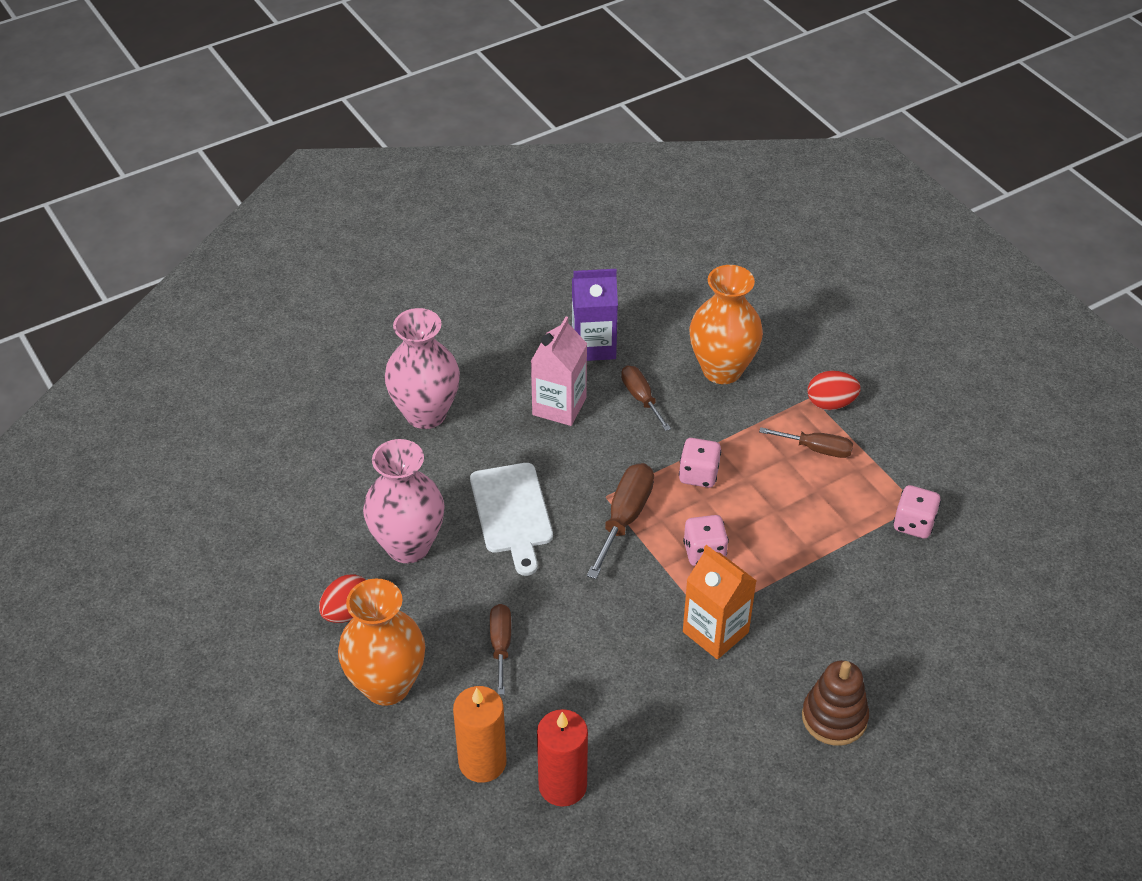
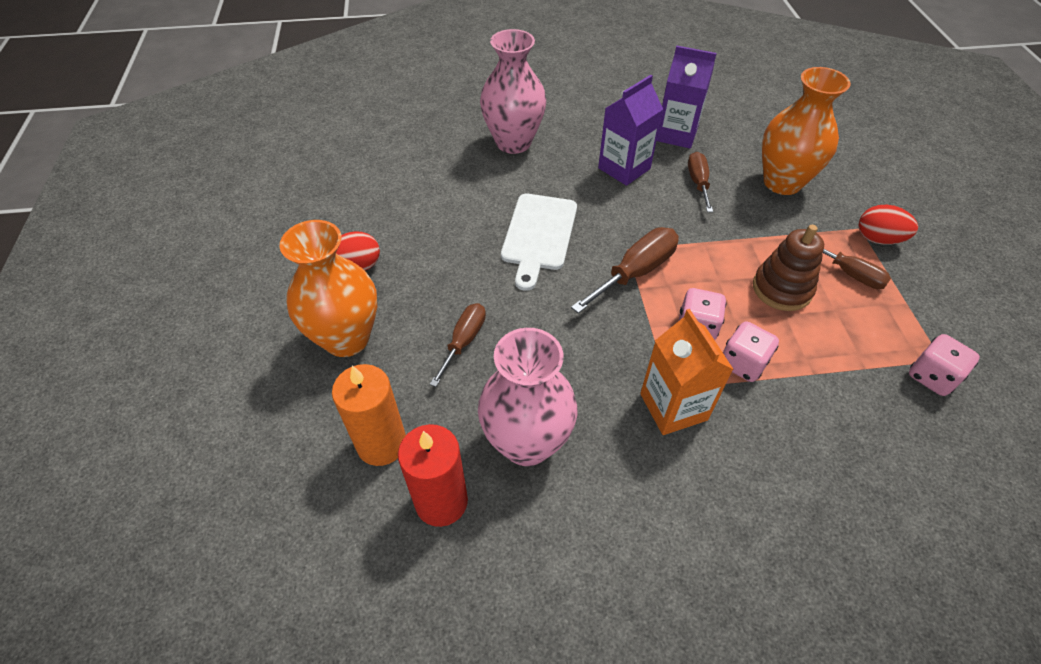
camera: 25 degrees right, 5 degrees up
(408, 546) = (438, 232): pink vase -> pink vase (527, 443)
(559, 406) = (624, 168): pink carton -> purple carton
(698, 475) = (722, 259): pink dice -> pink dice (742, 363)
(834, 718) = (766, 553): brown stacking toy -> brown stacking toy (782, 289)

